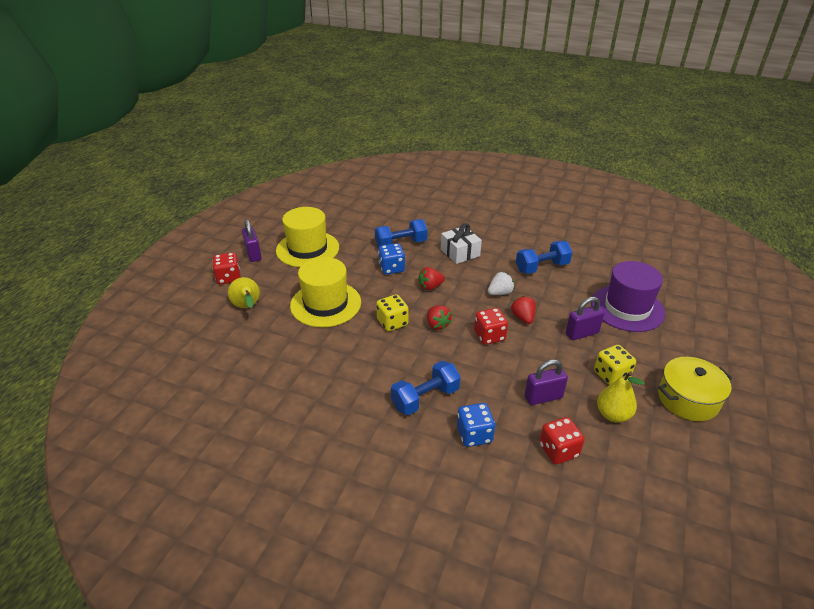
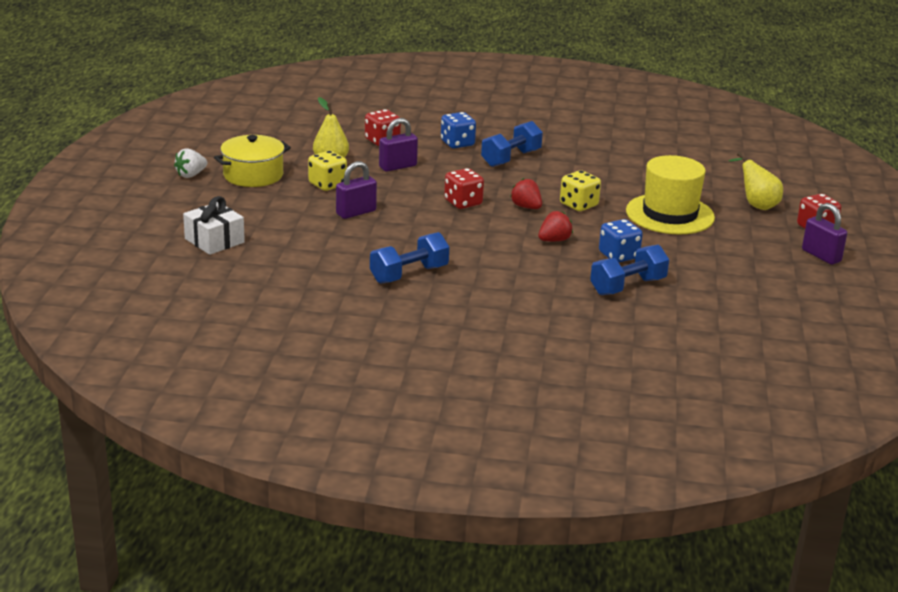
camera: 165 degrees right, 10 degrees down
(307, 249) = (755, 268): yellow hat -> none
(460, 252) = (534, 283): white gift -> white gift (214, 240)
(500, 293) = (461, 241): white strawberry -> white strawberry (191, 175)
(523, 318) = (427, 220): red strawberry -> none
(627, 308) = (295, 239): purple hat -> none

